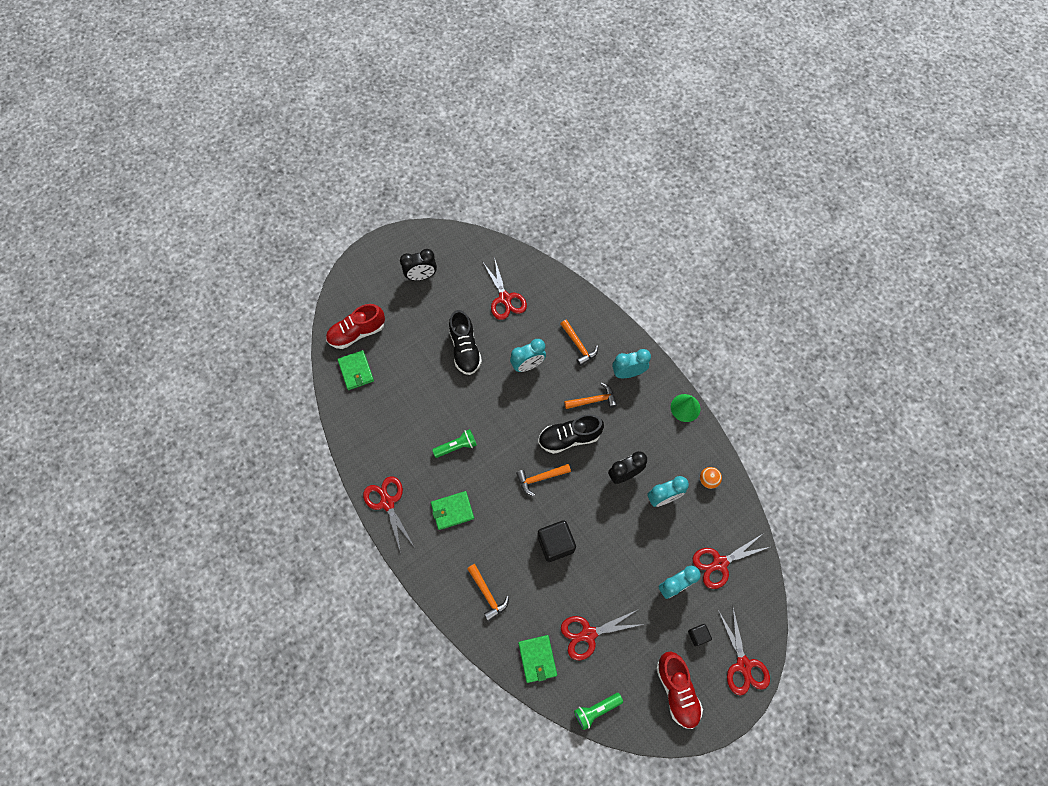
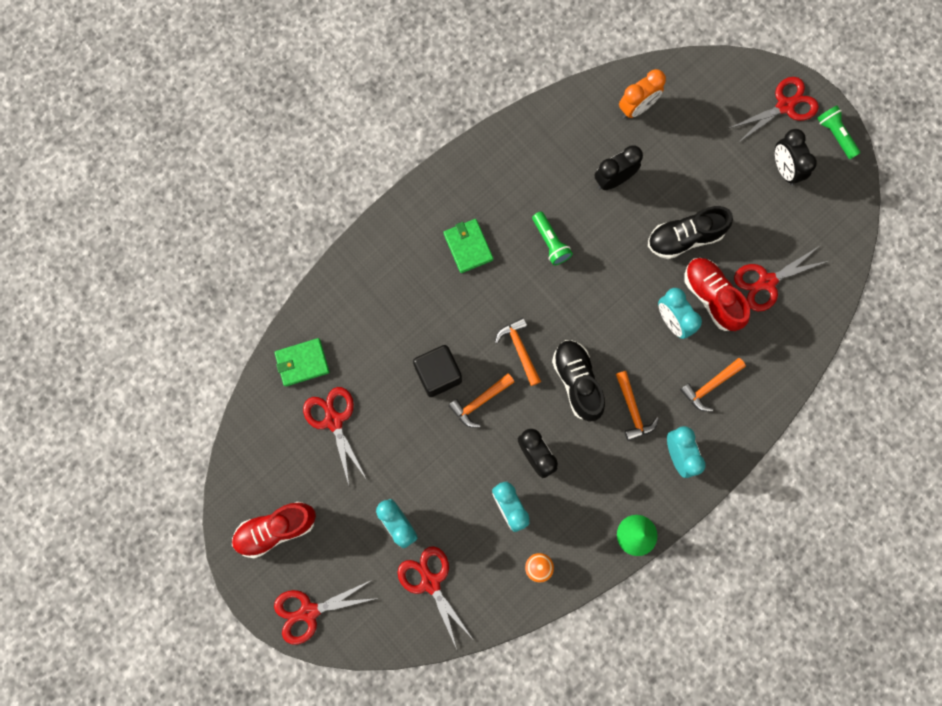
camera: 85 degrees right, 10 degrees up
(356, 371) = (636, 108): green wallet -> orange clock
(357, 333) = (690, 101): red shoe -> red shoe (711, 297)
(387, 503) = (471, 170): red scissors -> red scissors (785, 106)
(412, 394) = (613, 179): none -> black clock
(487, 594) = (371, 299): orange hammer -> orange hammer (479, 402)
(596, 710) = (250, 434): green flashlight -> green flashlight (835, 135)
(698, 635) = (340, 554): black cube -> none

